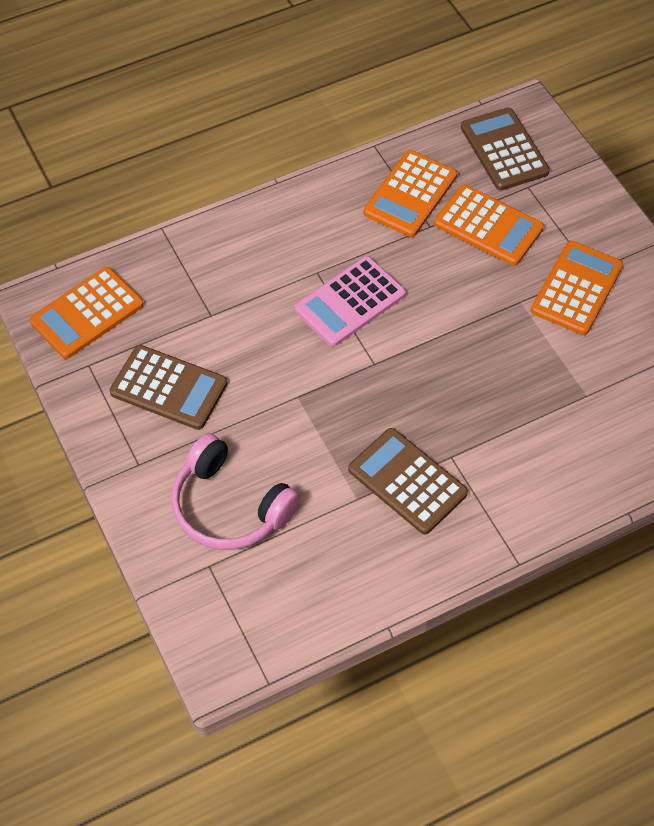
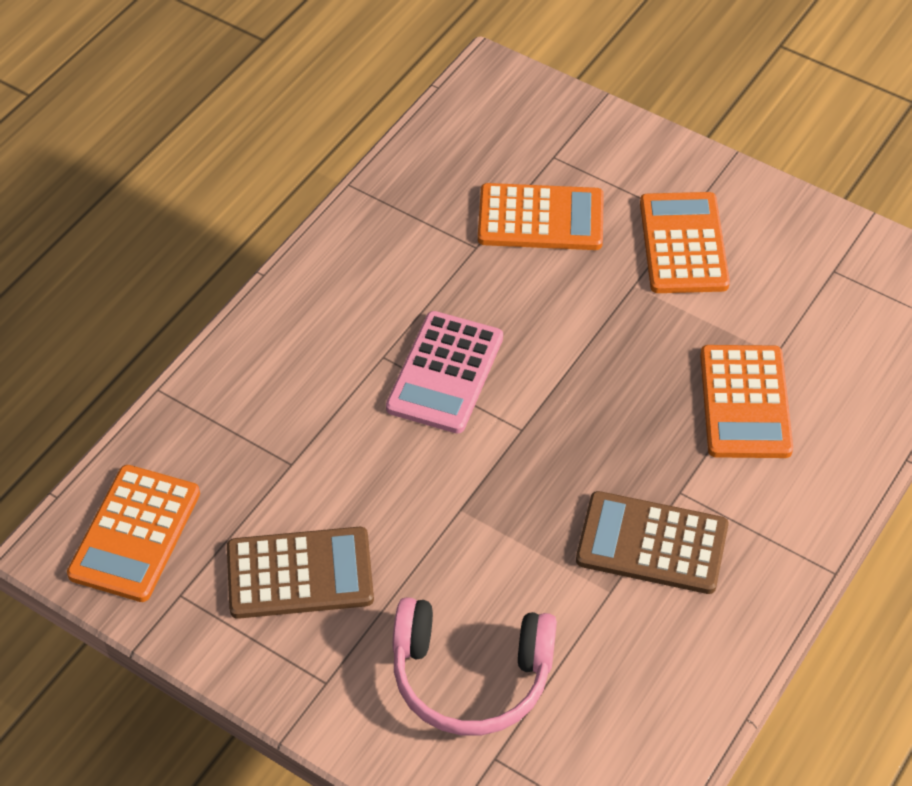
camera: 30 degrees left, 5 degrees down
(410, 194) = (429, 221): orange calculator -> orange calculator (745, 402)
(504, 150) = (499, 127): brown calculator -> none

